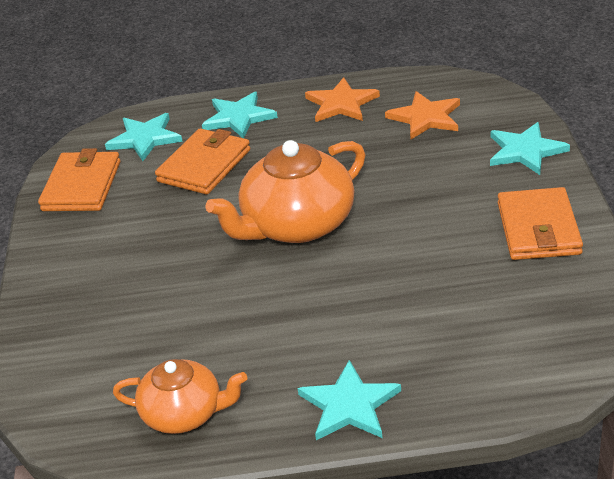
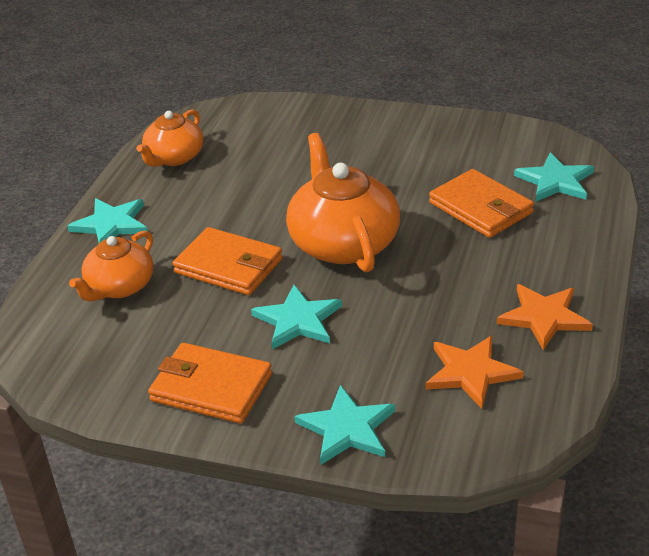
camera: 110 degrees right, 0 degrees up
(81, 186) = (495, 141): orange wallet -> orange wallet (229, 266)
(238, 117) = (560, 242): turquoise star -> turquoise star (298, 320)
(451, 345) = (119, 287): none -> orange teapot

